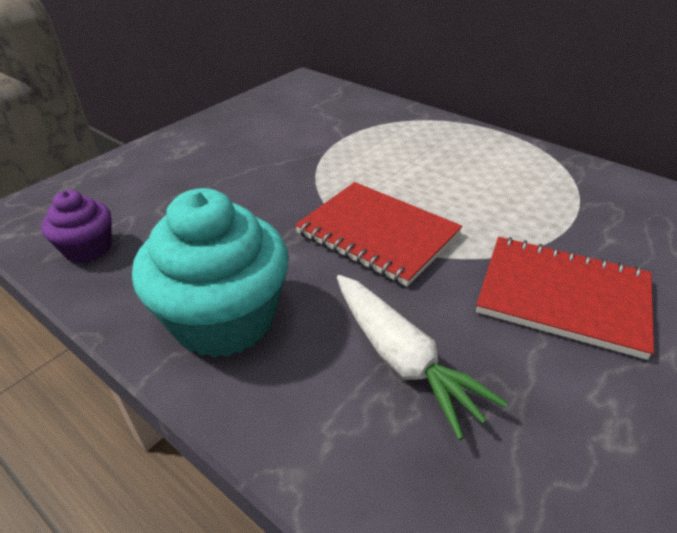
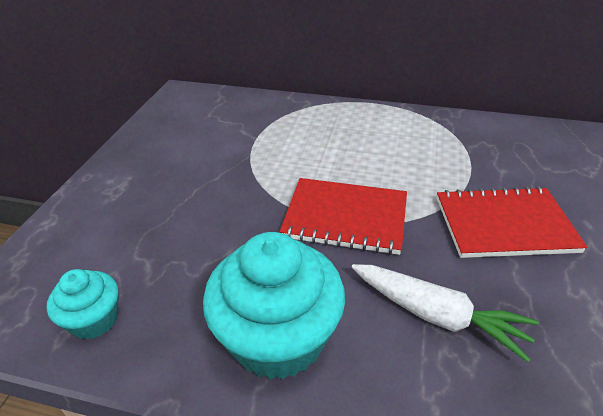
camera: 25 degrees left, 0 degrees up
(88, 248) = (94, 319): purple cupcake -> turquoise cupcake

